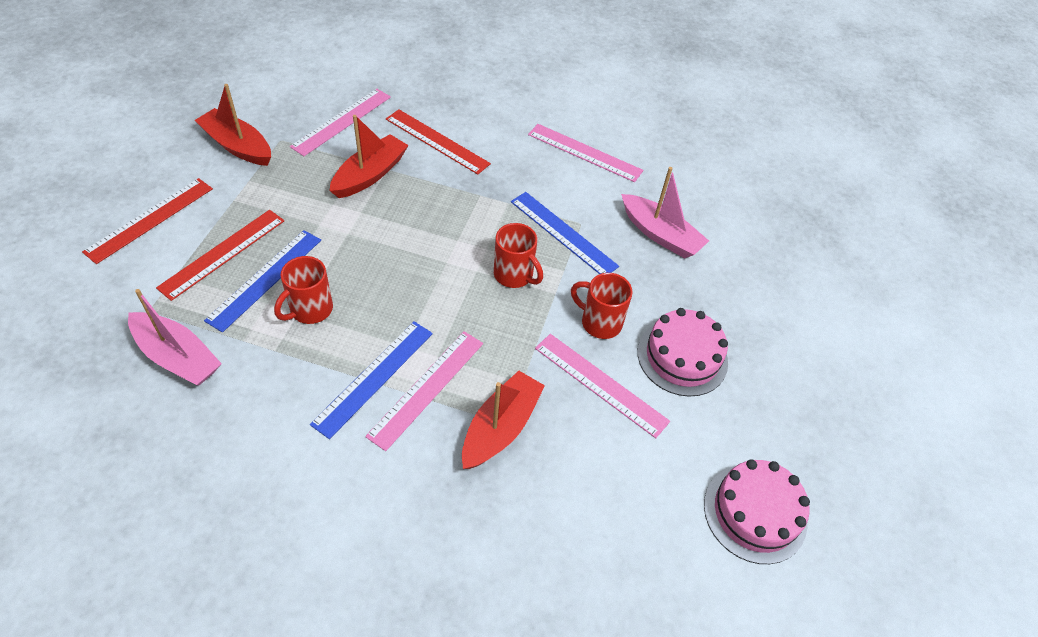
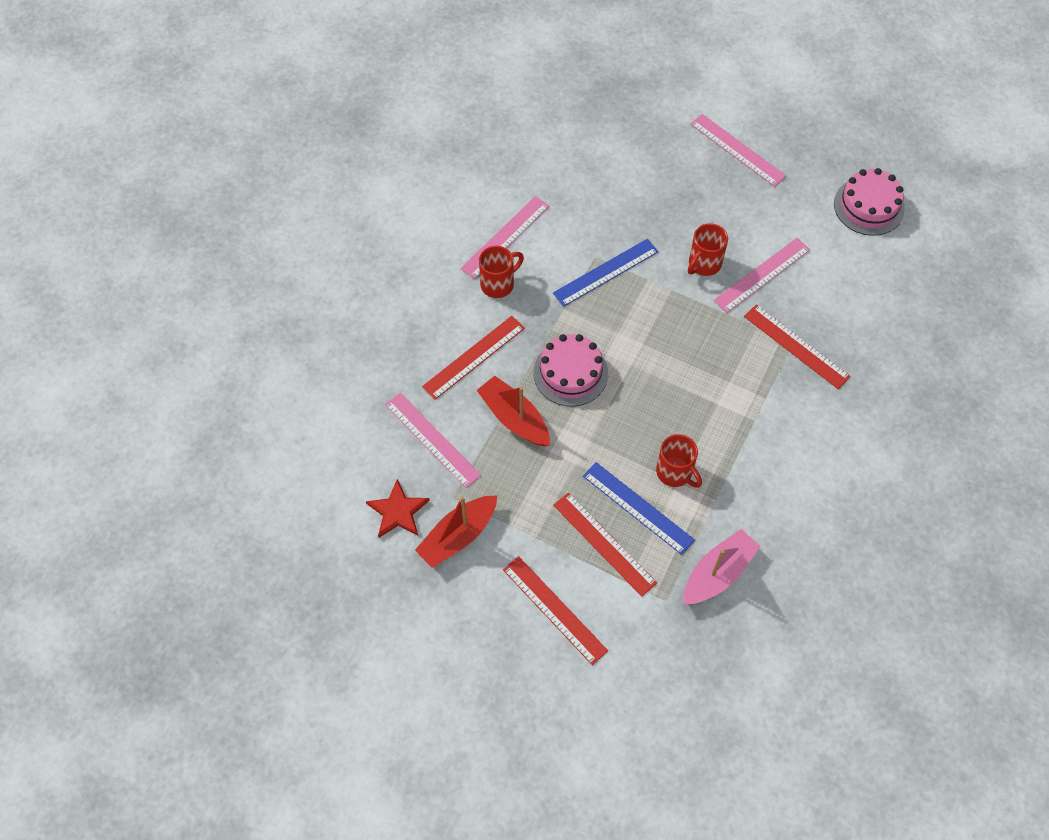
camera: 75 degrees left, 10 degrees up
(265, 106) = (398, 511): none -> red star
(373, 377) = (746, 428): blue ruler -> none
(426, 388) = (759, 392): pink ruler -> pink ruler (737, 150)
(501, 427) = (796, 346): red boat -> red ruler
(514, 275) = (650, 316): red mug -> red mug (498, 284)
(660, 235) = (614, 201): pink boat -> none
(682, 357) = (740, 216): pink cake -> pink cake (570, 373)

